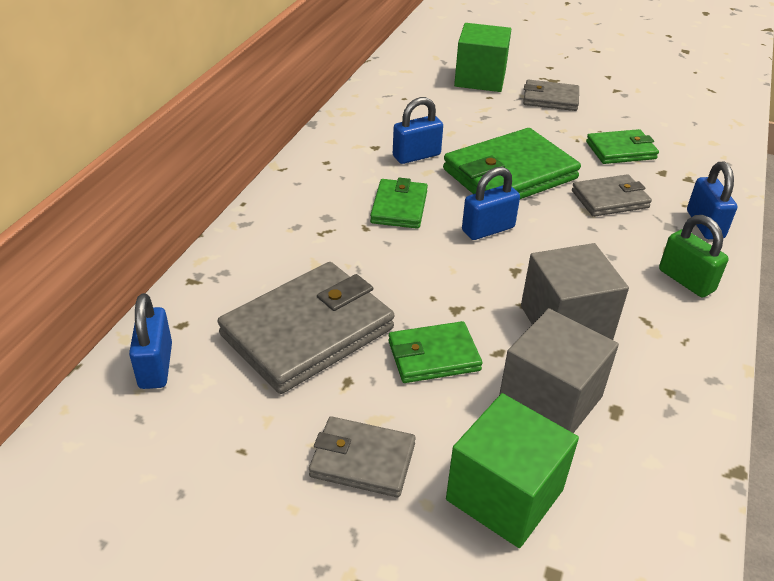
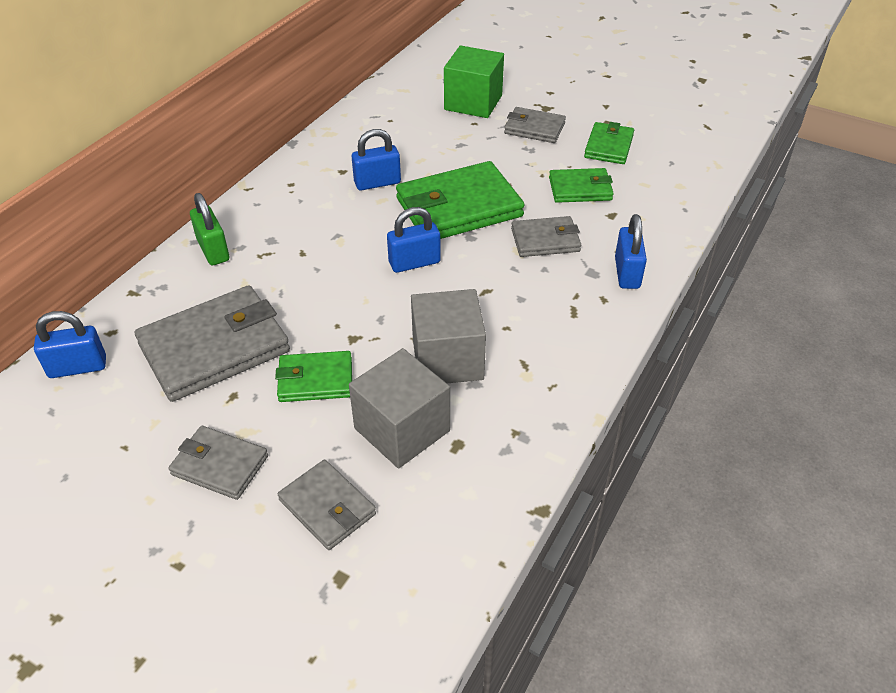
camera: 10 degrees right, 5 degrees up
(155, 366) = (78, 367): blue padlock -> blue padlock turned 75 degrees clockwise
(399, 207) = (340, 235): green wallet -> green wallet (609, 146)
(504, 494) = (327, 507): green cube -> grey wallet
(686, 280) = (581, 328): green padlock -> green padlock (213, 250)

